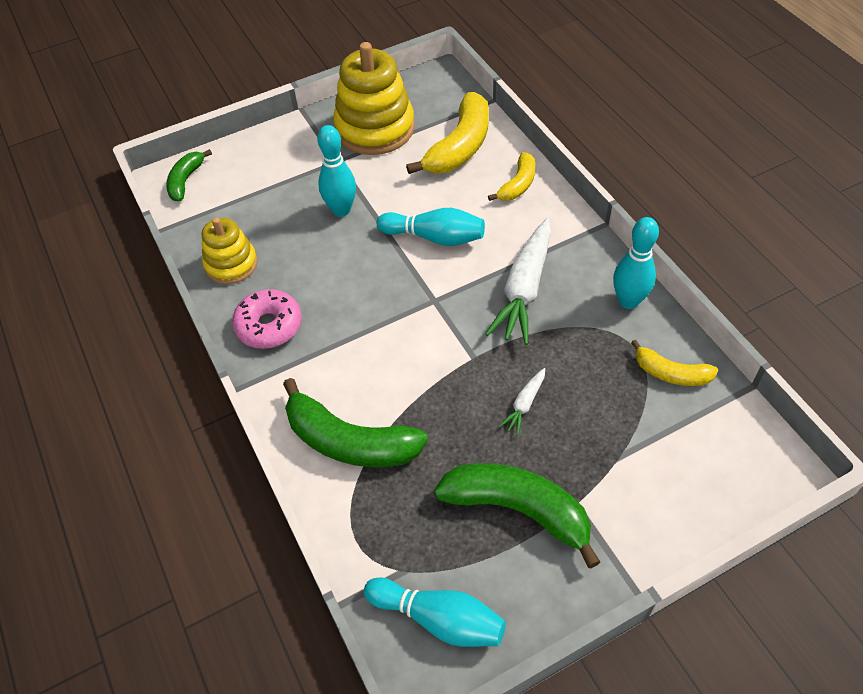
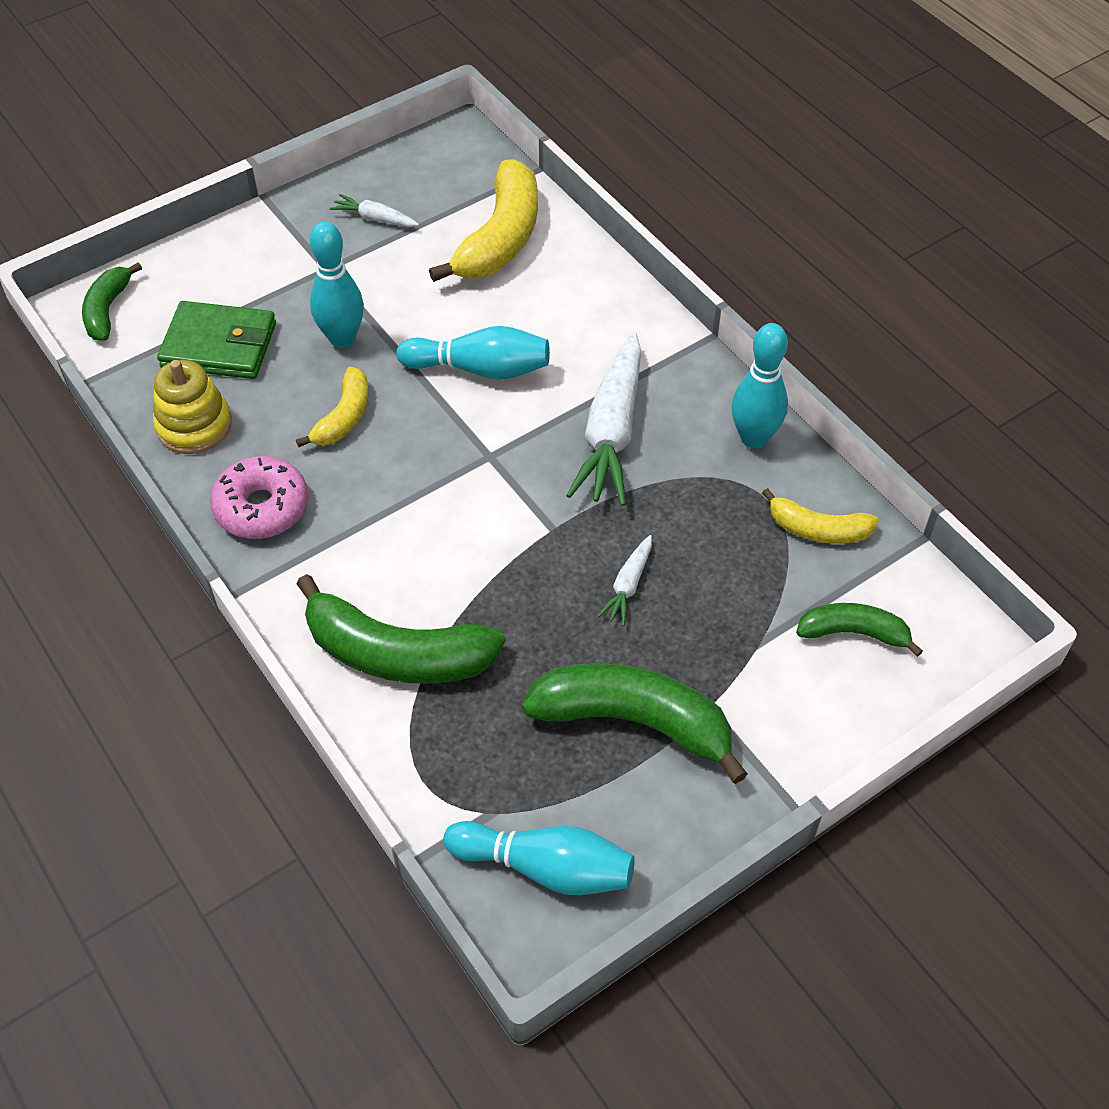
camera: 10 degrees left, 0 degrees up
(256, 210) = (219, 346): none -> green wallet
(375, 128) = (375, 218): yellow stacking toy -> white carrot
(518, 184) = (588, 288): yellow banana -> yellow banana (344, 417)
(692, 455) = (853, 632): none -> green banana

